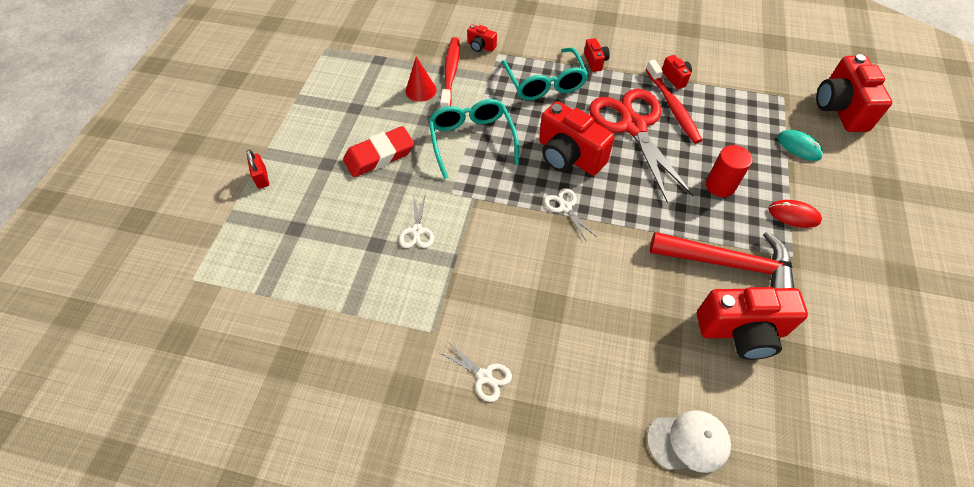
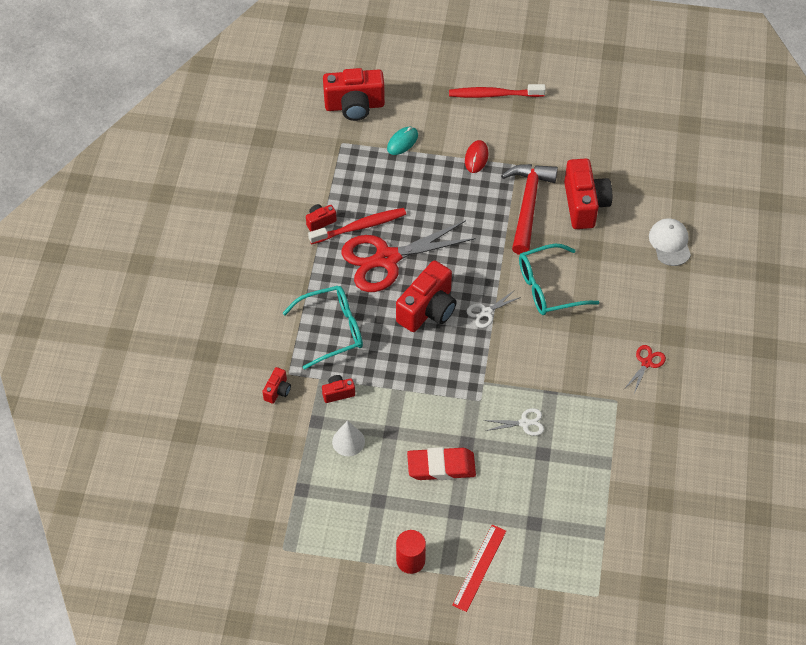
camera: 95 degrees left, 0 degrees up
(262, 178) = (479, 567): red padlock -> red ruler
(379, 155) = (441, 466): red eraser -> red eraser turned 60 degrees counterclockwise
(421, 90) = (348, 441): red cone -> white cone
(450, 73) = (321, 416): red toothbrush -> red toothbrush (493, 94)
(472, 141) = (415, 388): turquoise glasses -> turquoise glasses (549, 287)
(484, 376) = (646, 363): white scissors -> red scissors
(595, 61) = (298, 286): red camera -> red camera (338, 393)
(720, 185) = (451, 201): red cylinder -> red cylinder (410, 560)

